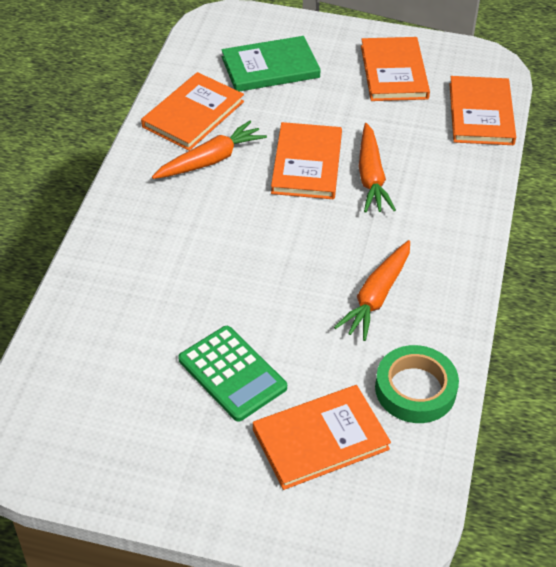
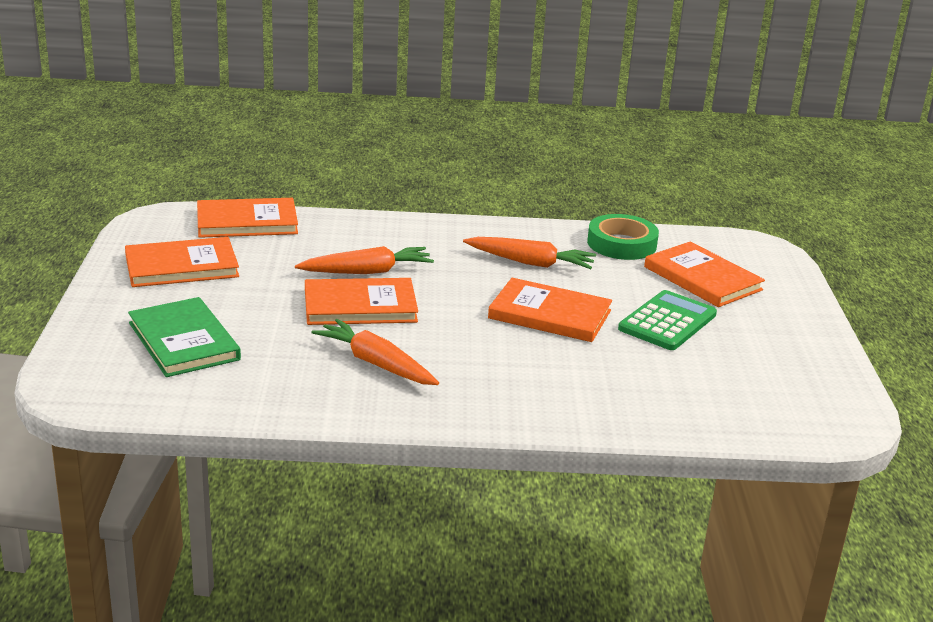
camera: 105 degrees left, 20 degrees down
(193, 114) = (293, 385): orange book -> orange book (549, 314)

